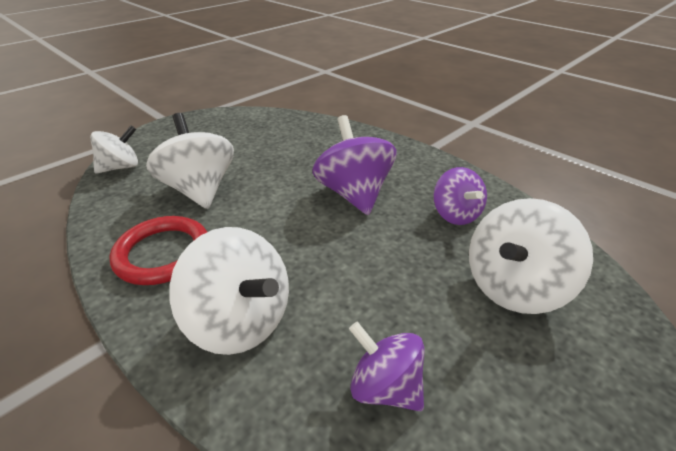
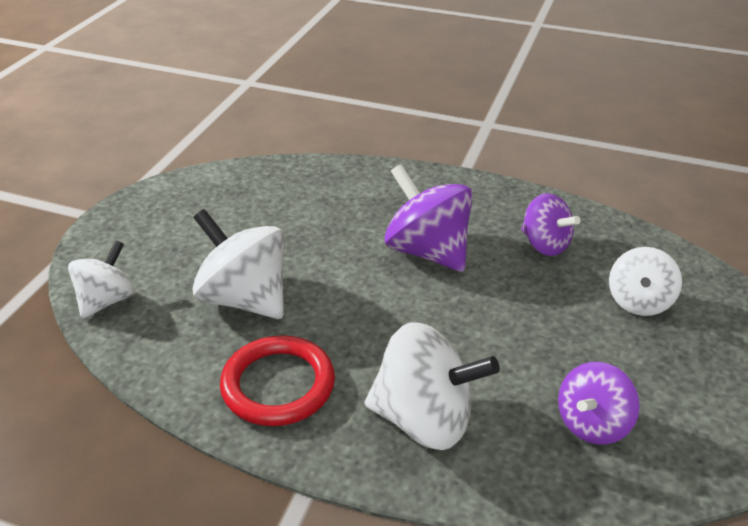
camera: 25 degrees left, 0 degrees up
(385, 386) = (592, 424): purple spinning top -> purple spinning top turned 60 degrees counterclockwise
(513, 287) = (638, 302): white spinning top -> white spinning top, size x0.64

